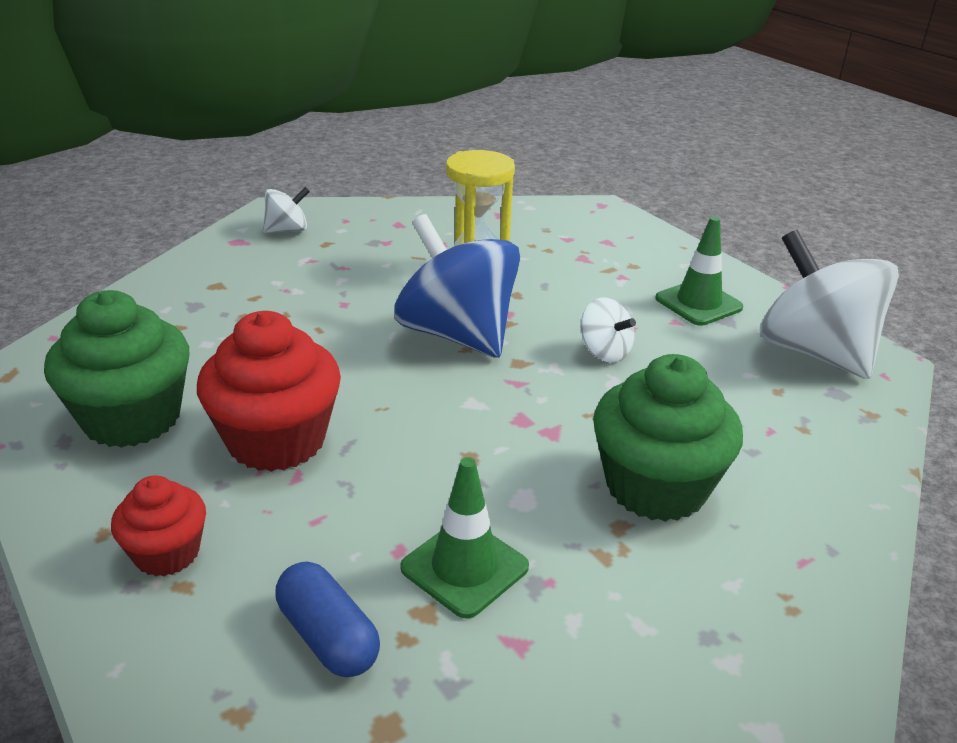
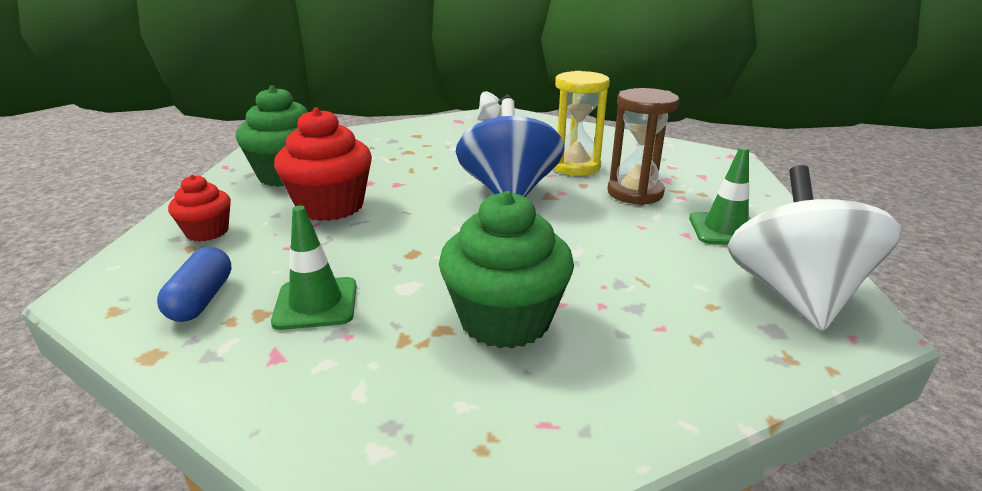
camera: 40 degrees right, 5 degrees down
(577, 287) = (635, 193): none -> brown hourglass
(604, 352) = (596, 232): white spinning top -> none

